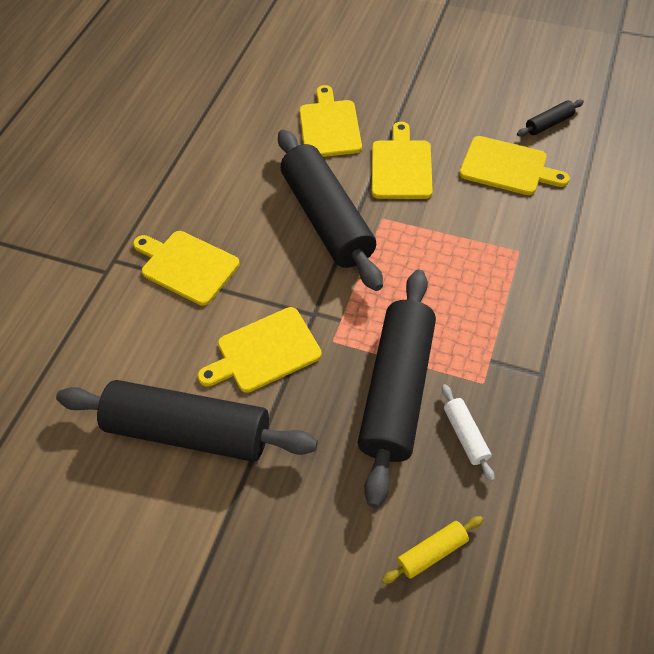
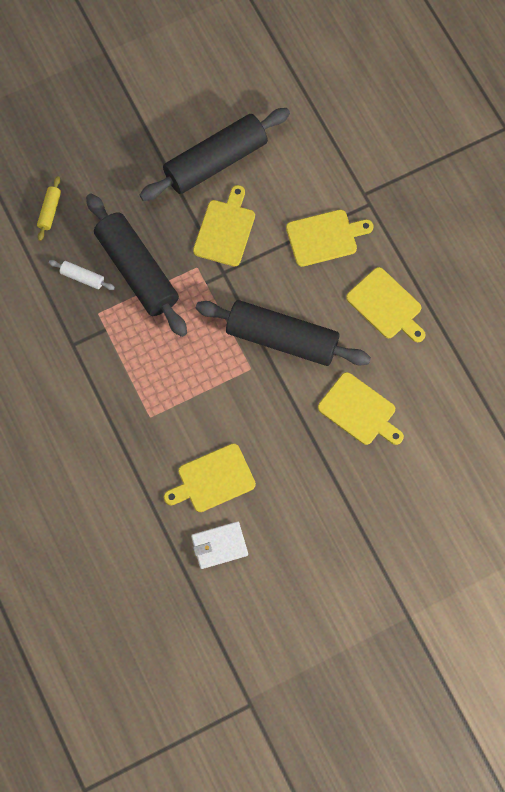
camera: 130 degrees right, 15 degrees up
(401, 166) = (279, 419): yellow cutting board -> yellow cutting board (386, 305)
(548, 124) = (219, 546): black rolling pin -> white wallet

